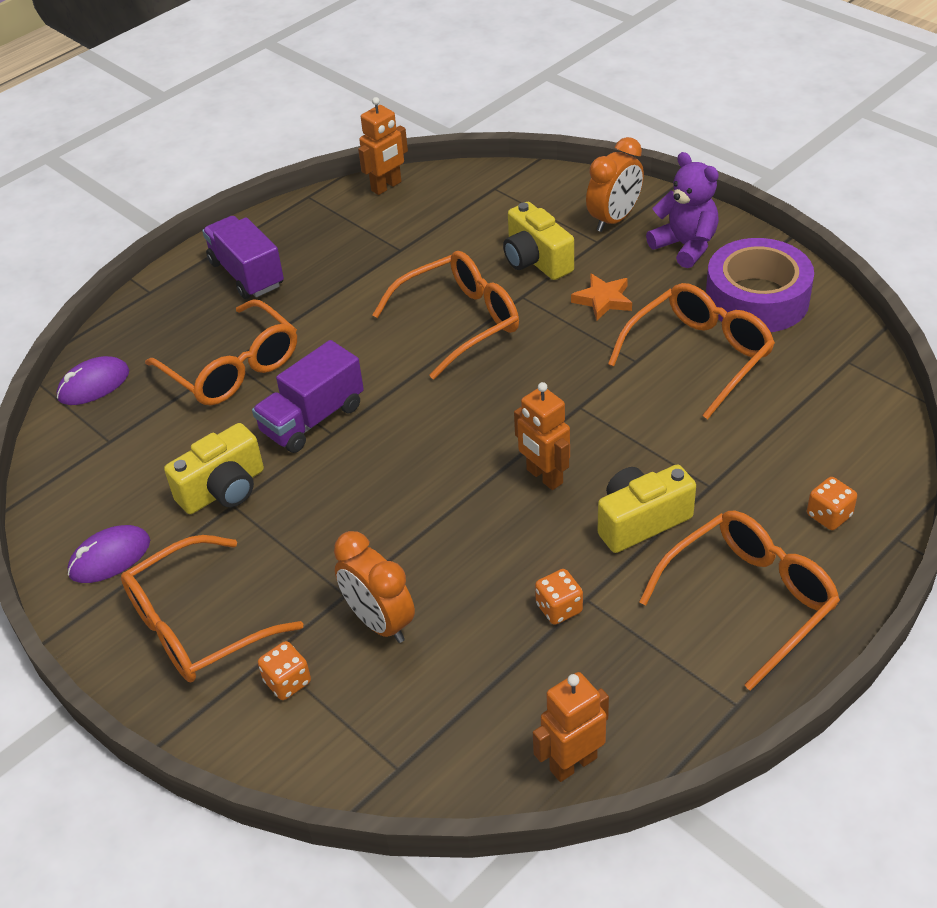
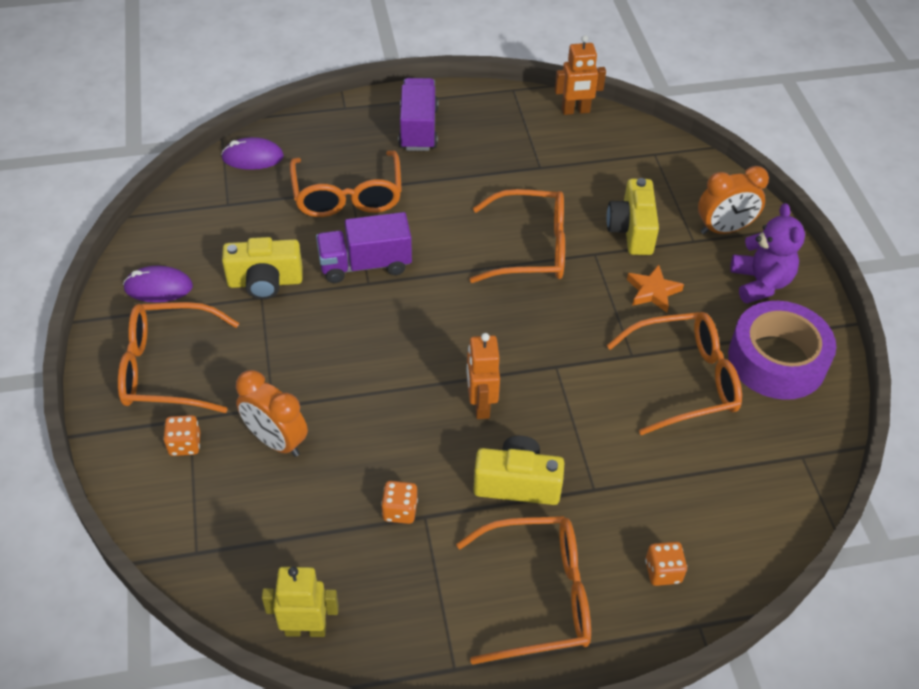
camera: 30 degrees right, 5 degrees up
(379, 622) = (276, 441): orange clock -> orange clock turned 45 degrees counterclockwise
(573, 763) = (305, 629): orange robot -> yellow robot

